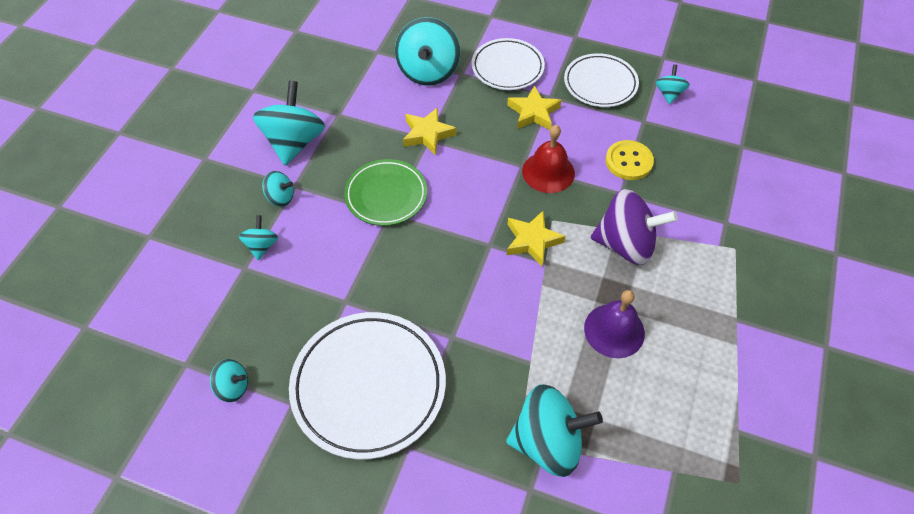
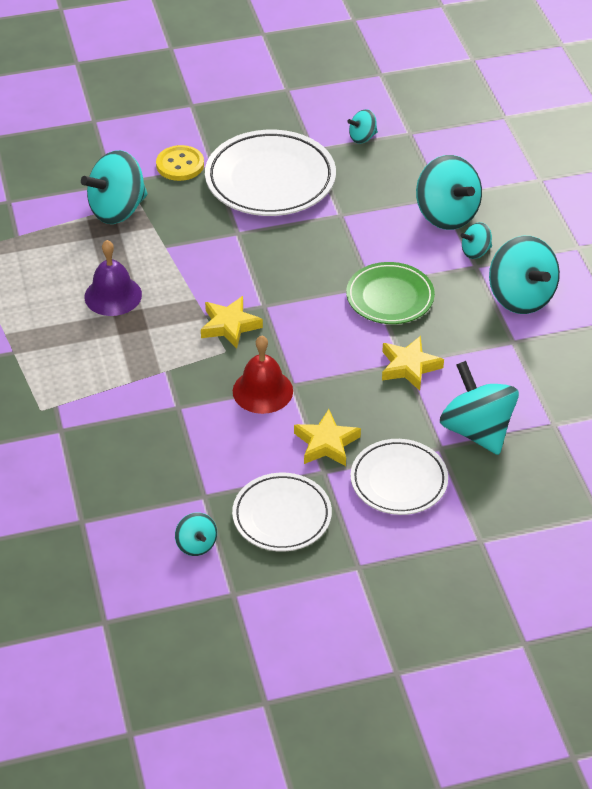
camera: 145 degrees right, 10 degrees down
(262, 246) = (446, 215): turquoise spinning top -> turquoise spinning top, size x2.01
(625, 244) = (144, 363): purple spinning top -> none
(628, 161) = (191, 441): yellow button -> yellow button (180, 165)

